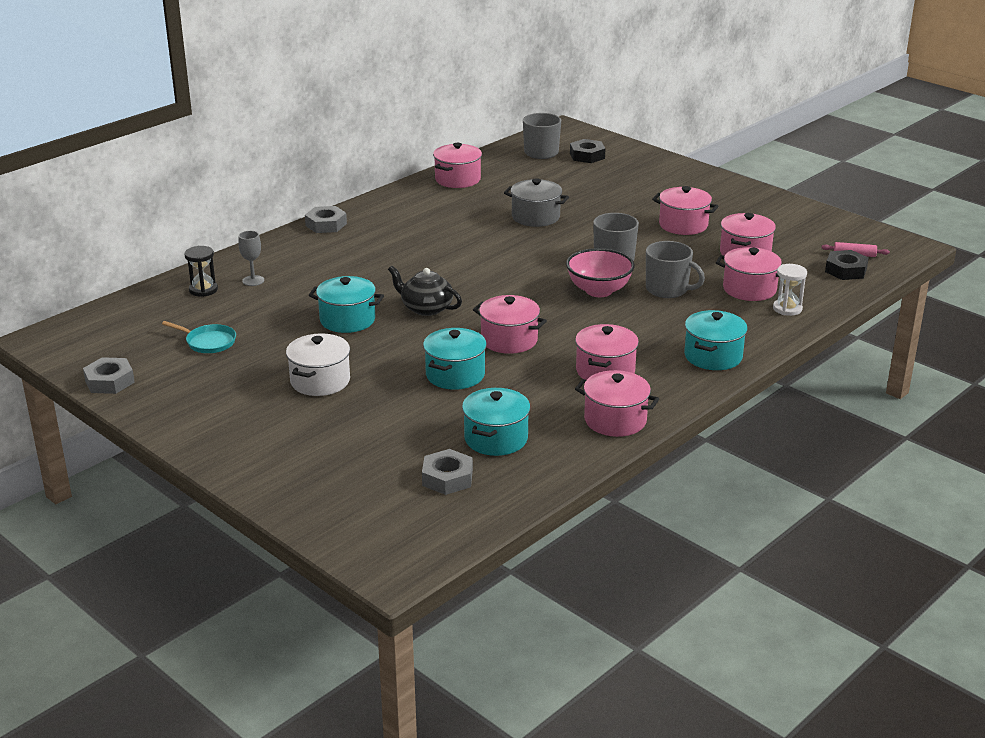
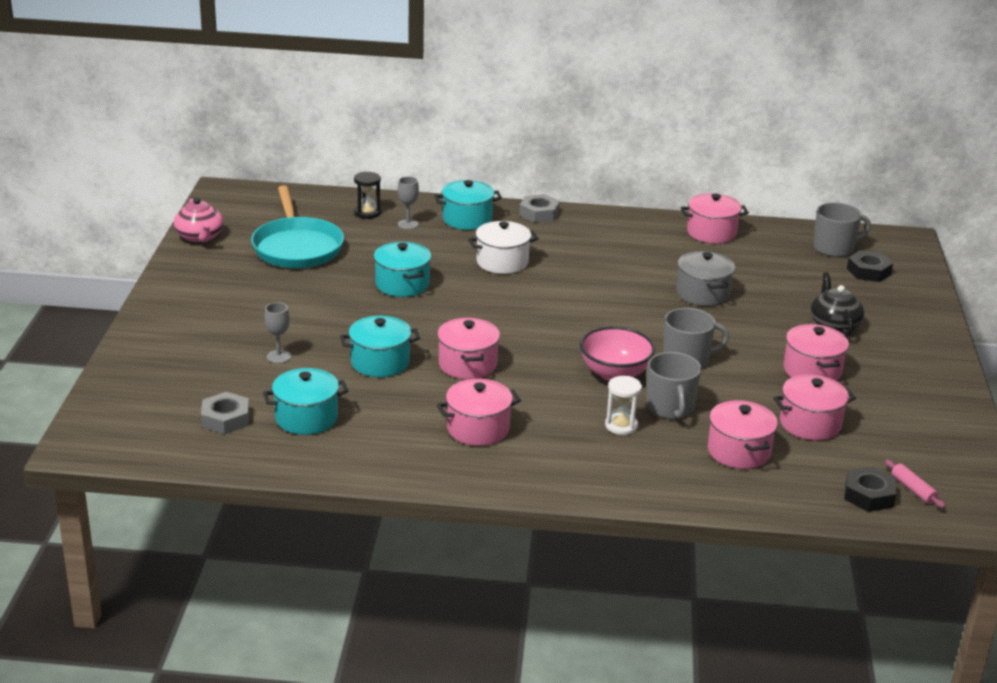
camera: 50 degrees right, 0 degrees up
(109, 381) = (200, 237): grey nut -> pink teapot
(208, 342) = (297, 247): turquoise pan -> turquoise pan, size x2.03
(320, 381) = (298, 311): white pot -> white pot (502, 262)
(381, 417) = (278, 357): none -> grey goblet
(426, 308) = (467, 308): black teapot -> black teapot (834, 325)
(615, 420) = (403, 463): pink pot -> none
(713, 356) = (579, 475): turquoise pot -> turquoise pot (467, 219)
(787, 309) = (732, 486): white hourglass -> white hourglass (621, 426)

